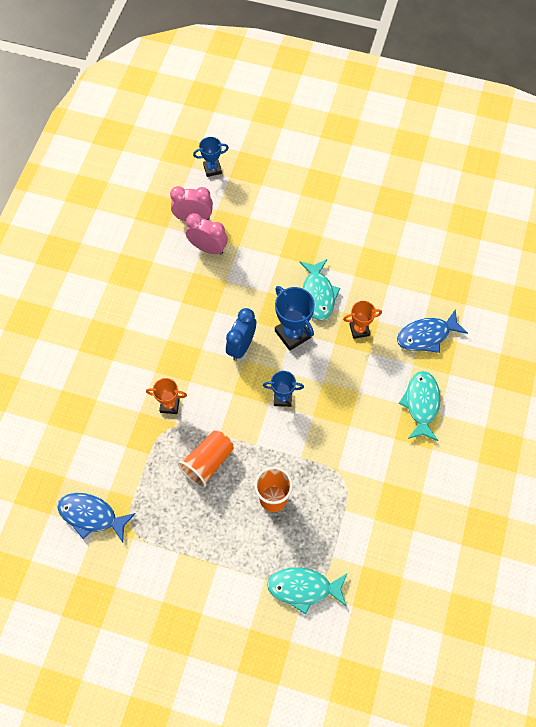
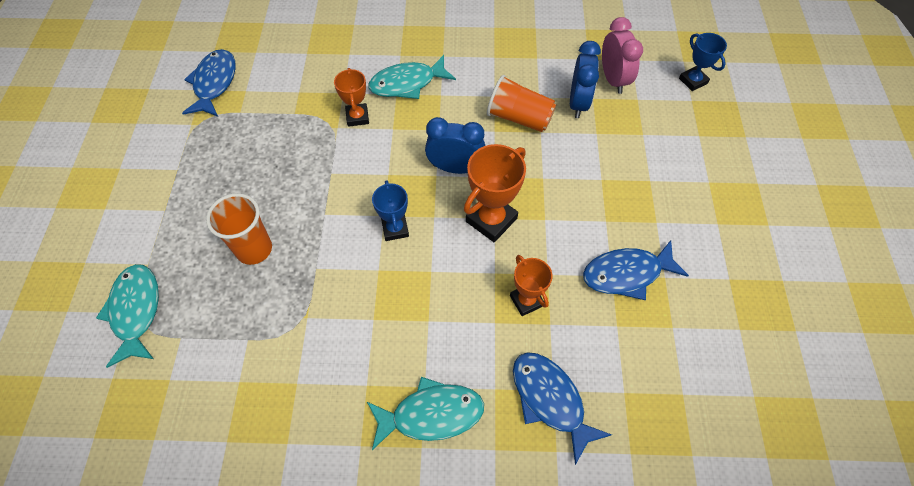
camera: 75 degrees right, 5 degrees down
(208, 248) = (578, 103): pink clock -> blue clock
(208, 462) = (292, 170): orange cup -> orange cup (519, 118)
(292, 334) = (491, 220): blue trophy -> orange trophy
(318, 294) = (562, 237): turquoise fish -> turquoise fish (407, 83)
(355, 266) = (627, 274): none -> blue fish

